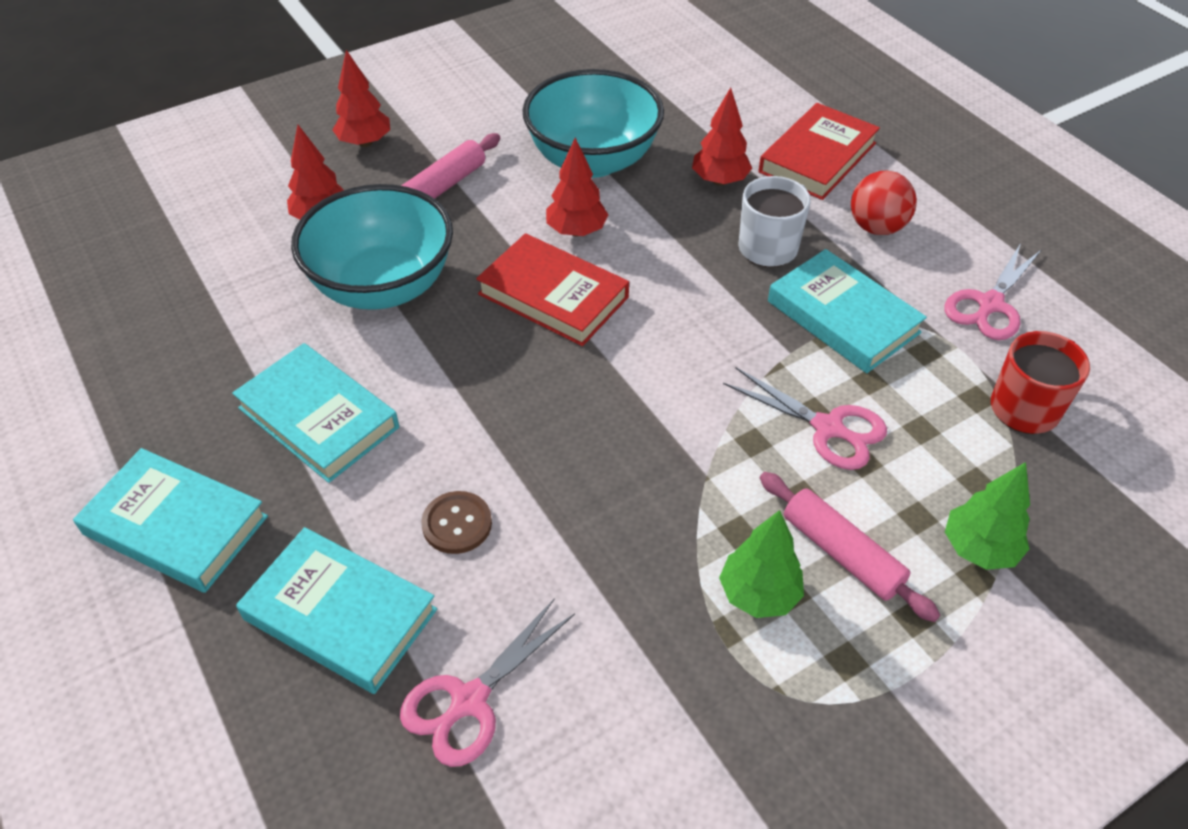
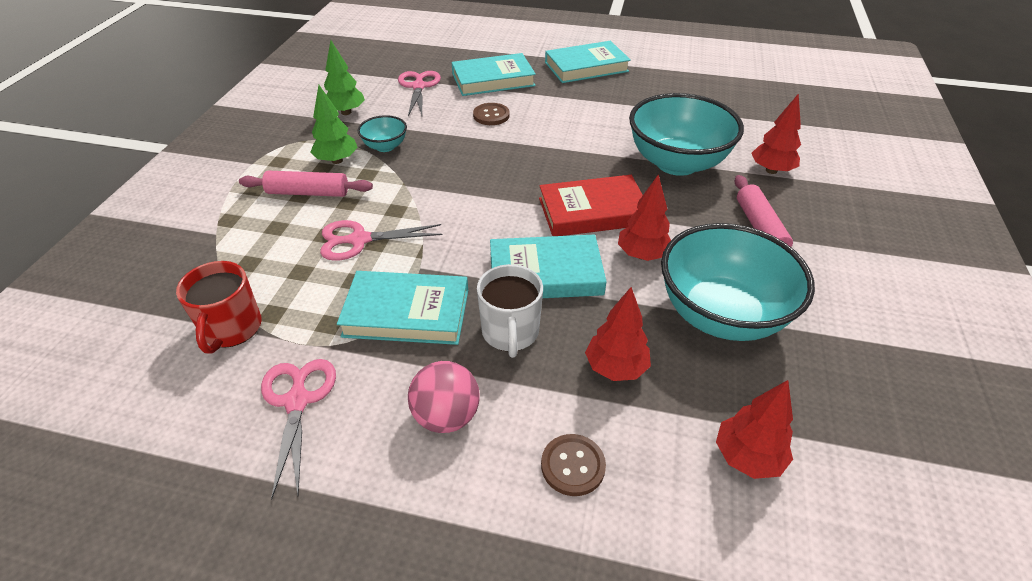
camera: 135 degrees right, 5 degrees down
(319, 417) = (601, 111): turquoise book -> turquoise book (545, 273)
(365, 142) = (854, 221): red tree -> red tree (747, 457)
(667, 572) = (385, 146): none -> turquoise bowl
(817, 157) = (573, 466): red book -> brown button
(876, 227) = (446, 416): red ball -> pink ball
(978, 549) = (232, 232): green tree -> green tree (346, 112)

